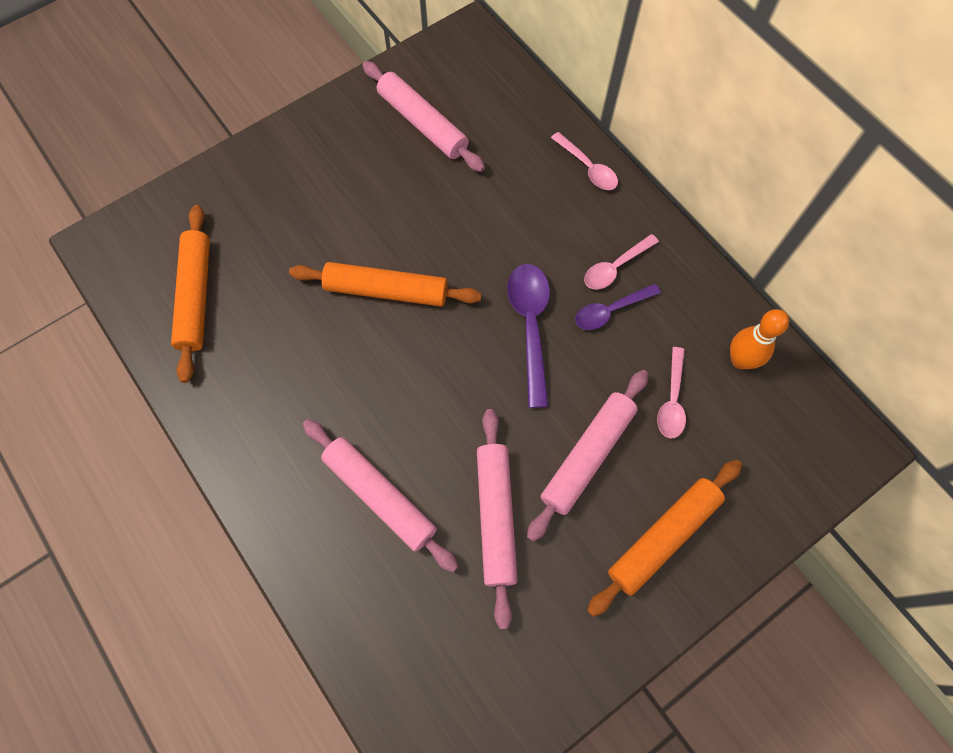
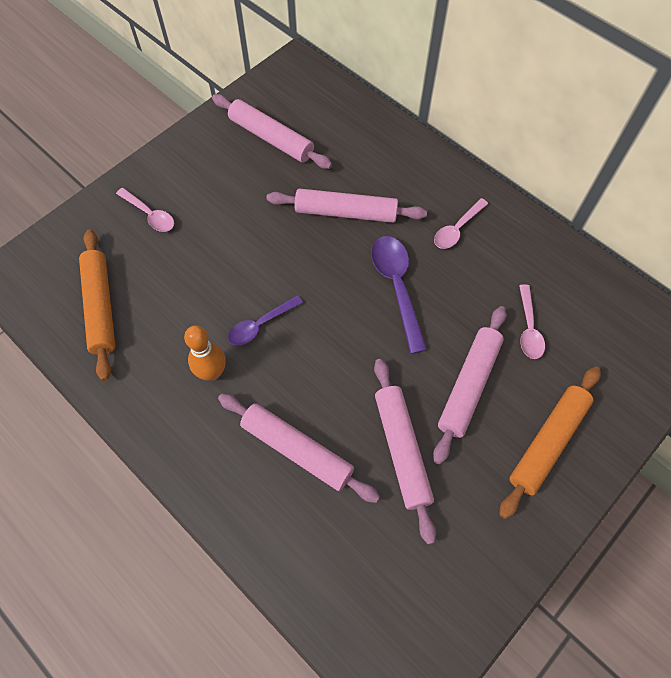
camera: 10 degrees left, 5 degrees down
(386, 290) = (268, 276): orange rolling pin -> none
(490, 227) = (346, 212): none -> pink rolling pin
(587, 167) = (416, 154): pink spoon -> pink spoon (149, 214)
(611, 310) = (461, 264): purple spoon -> purple spoon (260, 325)
(740, 360) = (577, 287): orange bowling pin -> orange bowling pin (212, 372)

